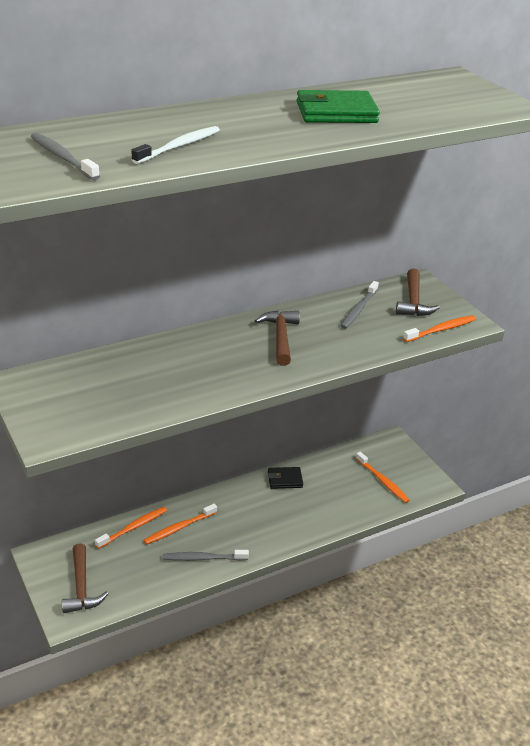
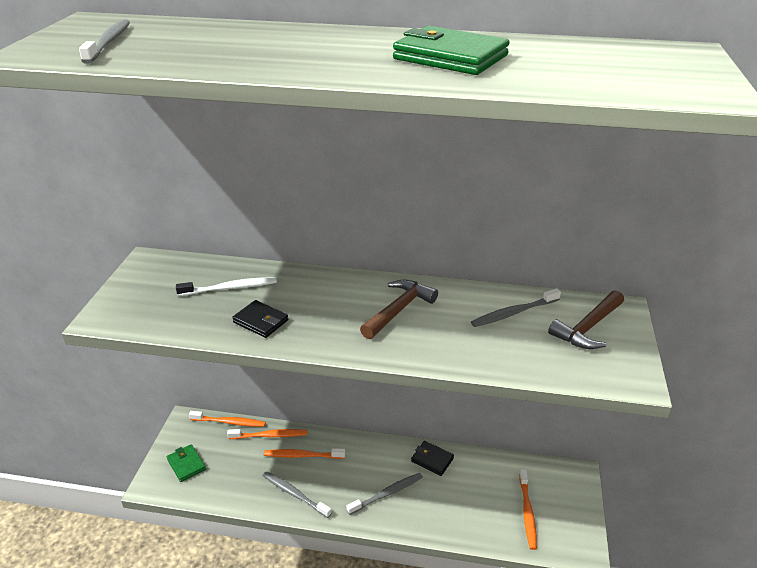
camera: 40 degrees right, 0 degrees up
(81, 587) = (186, 464): brown hammer -> green wallet
(179, 146) = (222, 54): white toothbrush -> white toothbrush (230, 288)
(188, 386) = (260, 321): none -> black wallet
(275, 520) = (387, 493): none -> grey toothbrush
(441, 330) = (585, 372): orange toothbrush -> orange toothbrush (230, 422)

